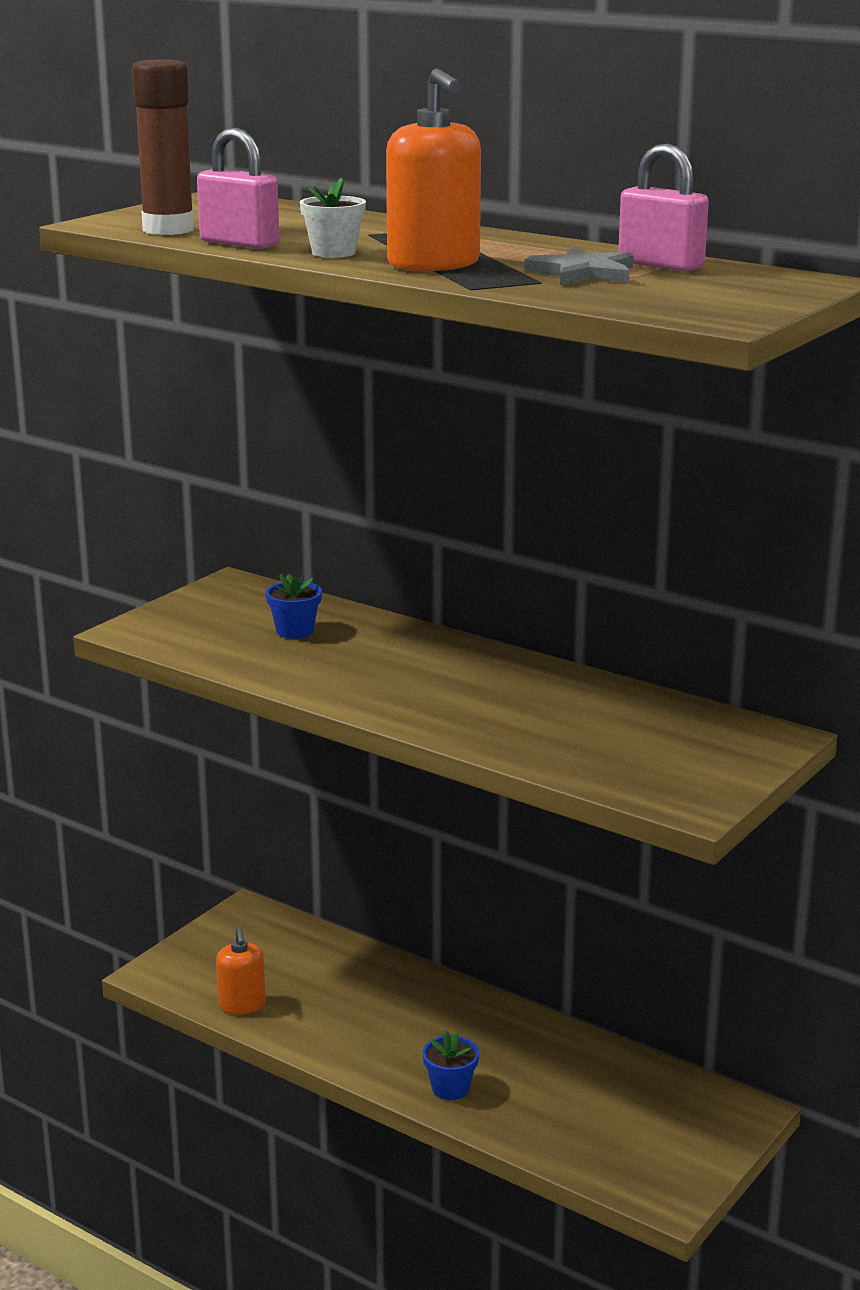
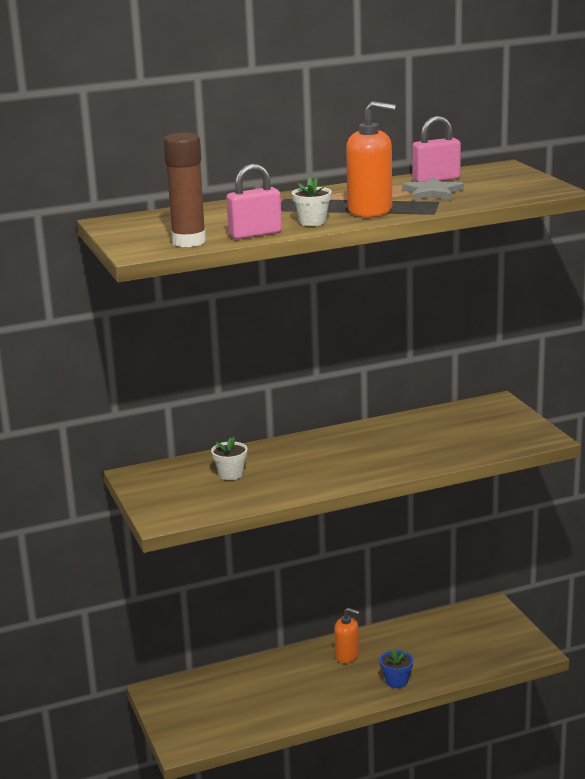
camera: 55 degrees left, 0 degrees up
(242, 1005) = (250, 724): orange soap dispenser -> orange soap dispenser (347, 656)
(295, 631) = (230, 474): blue flower pot -> white flower pot

